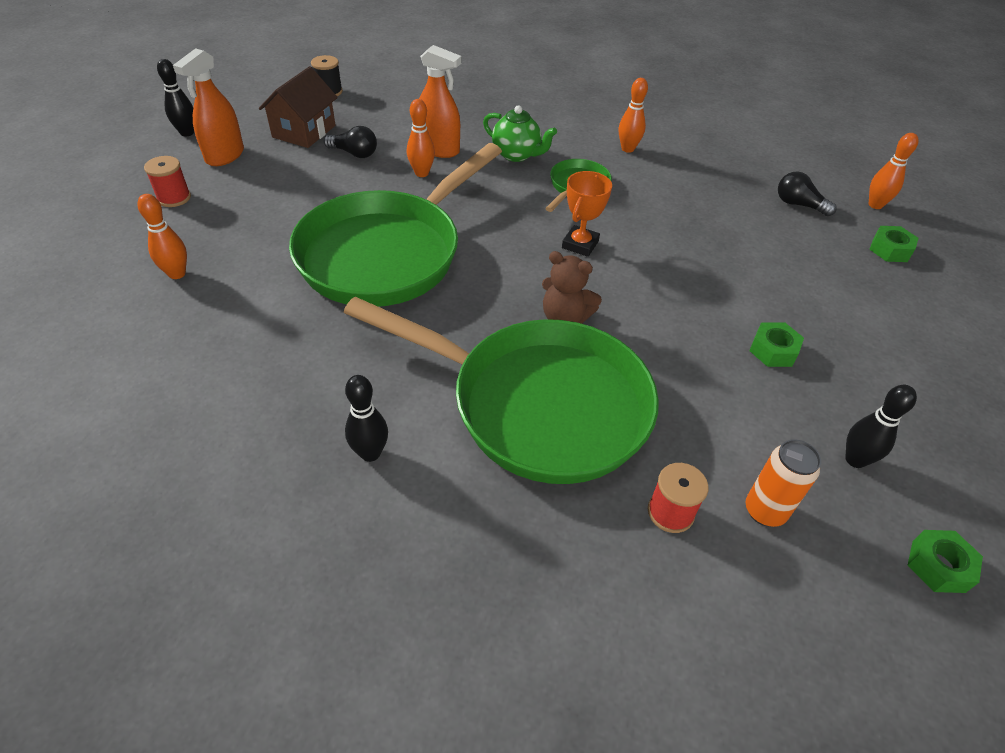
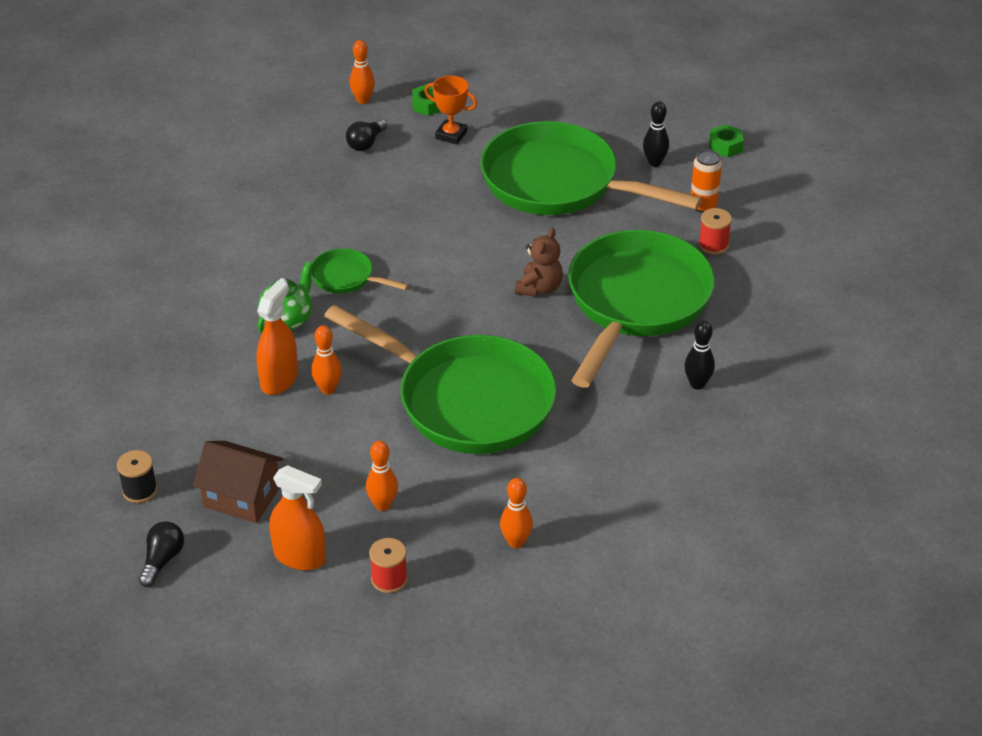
camera: 90 degrees left, 5 degrees down
(187, 133) = (247, 605): black bowling pin -> none
(354, 153) = (290, 446): black light bulb -> black light bulb (162, 560)
(580, 244) = (440, 278): orange trophy -> orange trophy (451, 135)
(627, 149) = (273, 241): orange bowling pin -> orange bowling pin (383, 505)
(773, 350) = (559, 183): green nut -> green pan

